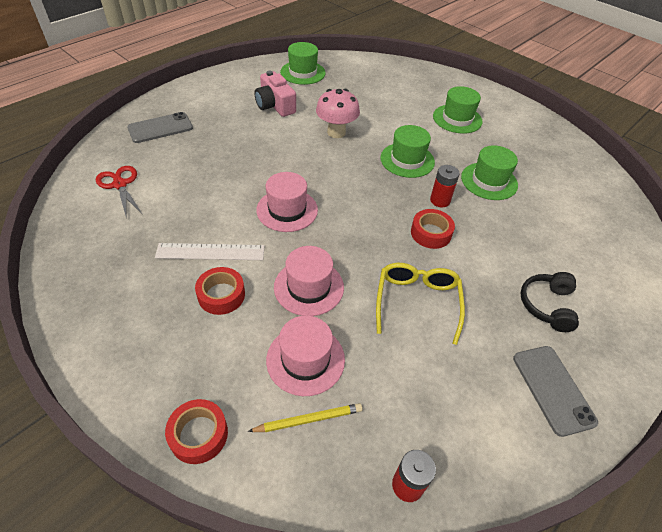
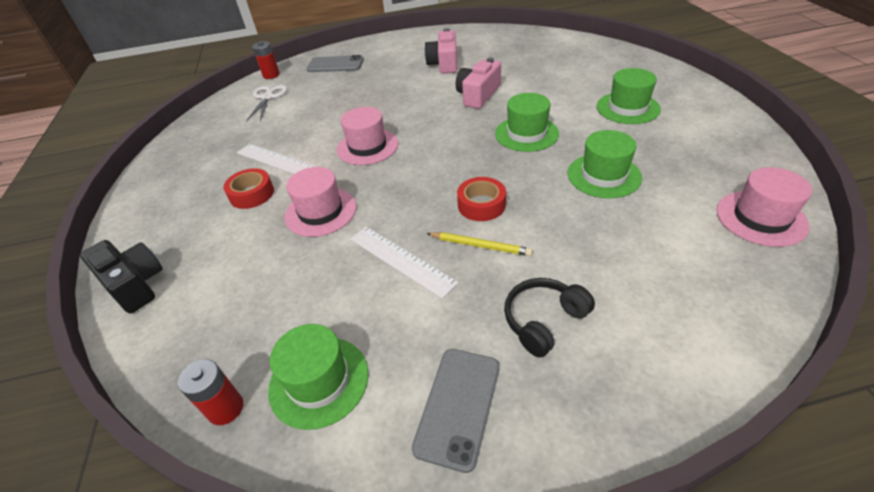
camera: 40 degrees right, 5 degrees down
(120, 185) = (267, 98): red scissors -> white scissors
(199, 434) = (135, 284): red tape -> black camera
(303, 72) = (498, 41): green hat -> green hat (319, 381)
(305, 359) = (258, 266): pink hat -> pink hat (761, 218)
(308, 419) = (211, 312): yellow pencil -> yellow pencil (480, 245)
(336, 132) = (478, 95): pink mushroom -> pink camera
(417, 302) = (401, 260): yellow glasses -> white ruler
(440, 200) = (524, 178): red battery -> red battery (271, 75)

